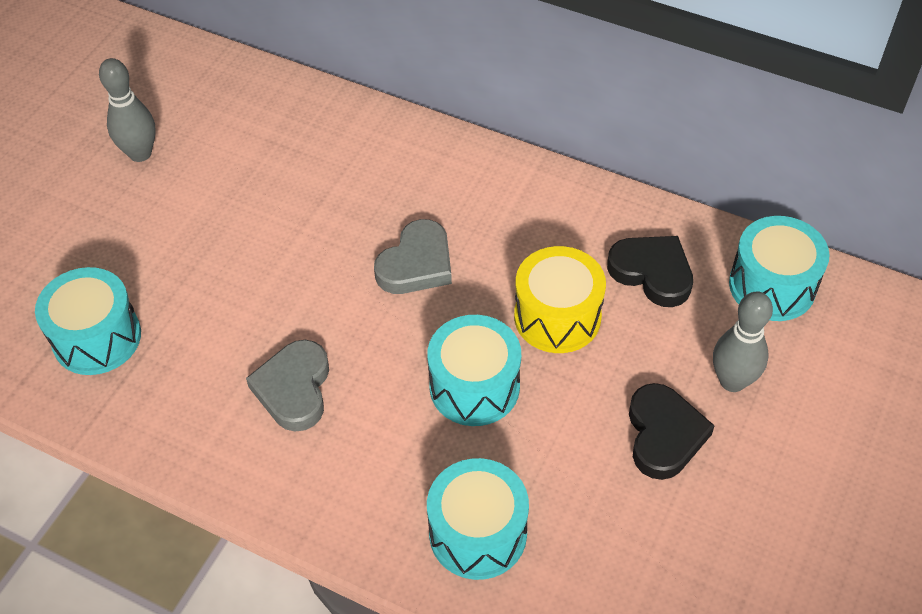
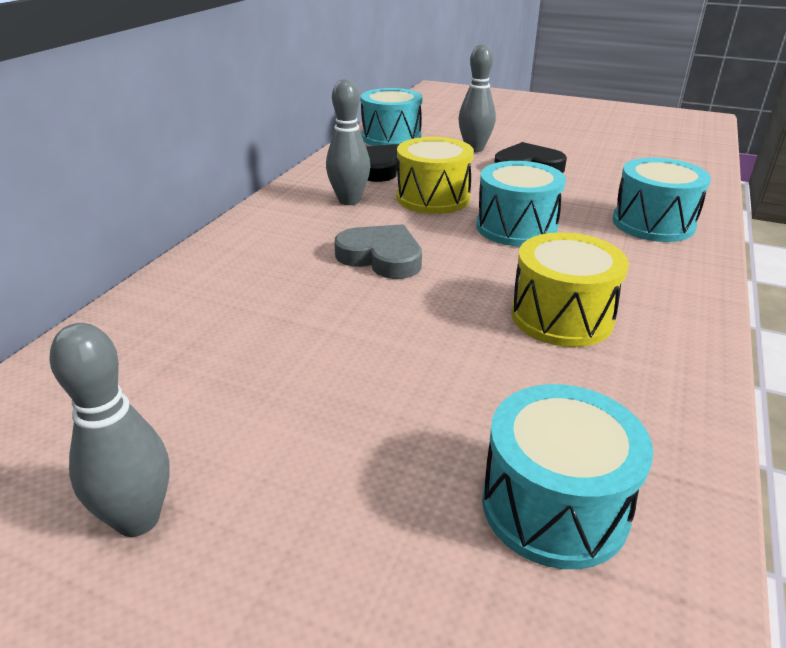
camera: 95 degrees left, 20 degrees down
(294, 389) = (561, 317): grey heart -> yellow drum
(550, 239) = (349, 201): none -> grey bowling pin

